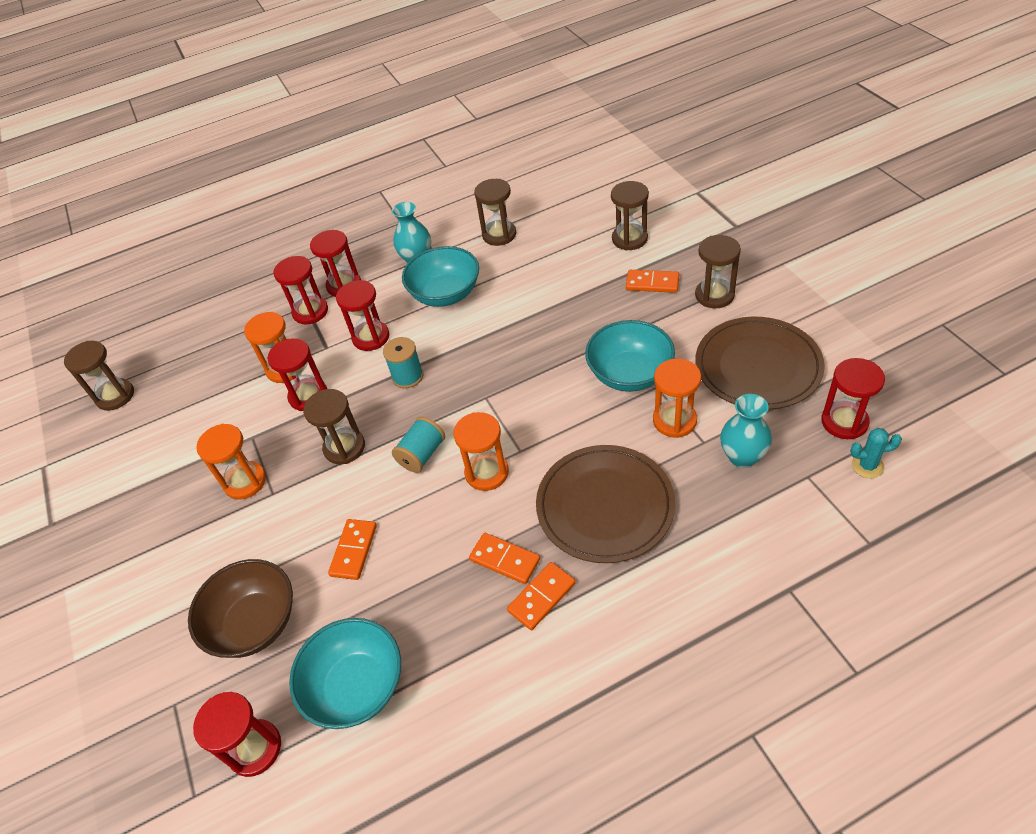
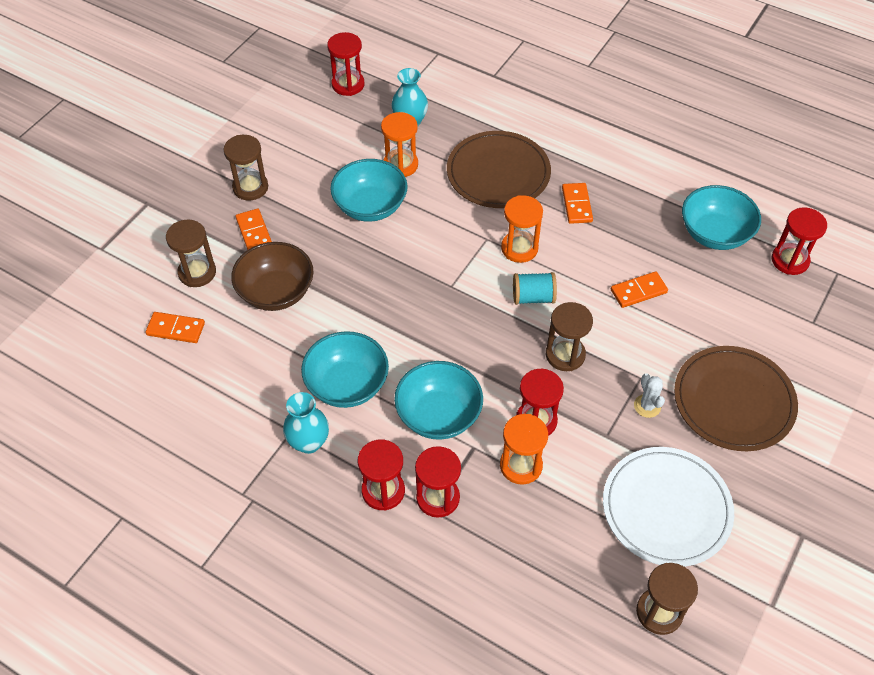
camera: 130 degrees left, 5 degrees up
(164, 443) = (666, 508): none -> white plate
(245, 482) = (647, 406): orange hourglass -> white cactus
(255, 623) = (732, 314): brown bowl -> brown bowl (276, 292)
(371, 337) = (438, 415): red hourglass -> turquoise bowl
(408, 376) = (465, 354): turquoise spool -> none
(499, 235) = (235, 385): brown hourglass -> none
(542, 597) = (586, 175): orange domino -> orange domino (176, 329)
(757, 366) = (319, 139): brown plate -> brown plate (733, 401)
(867, 466) = (379, 66): turquoise cactus -> none

